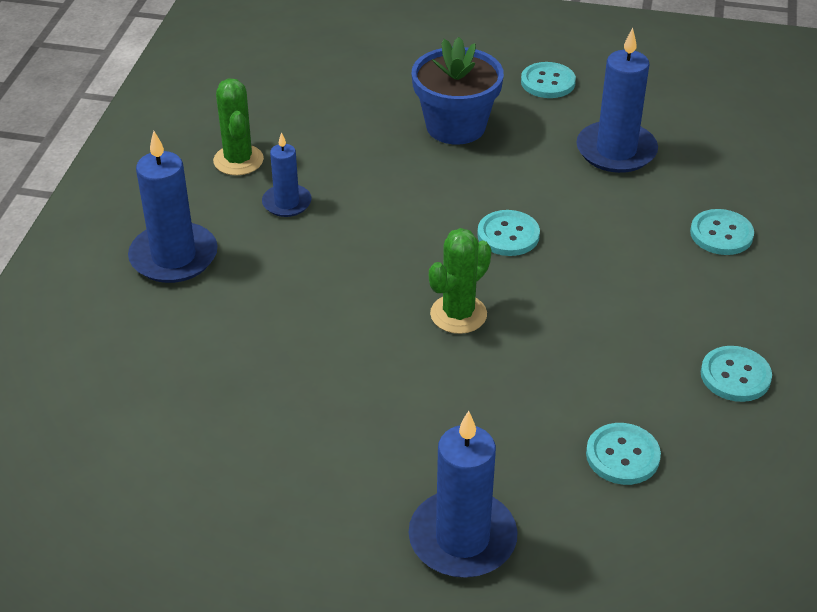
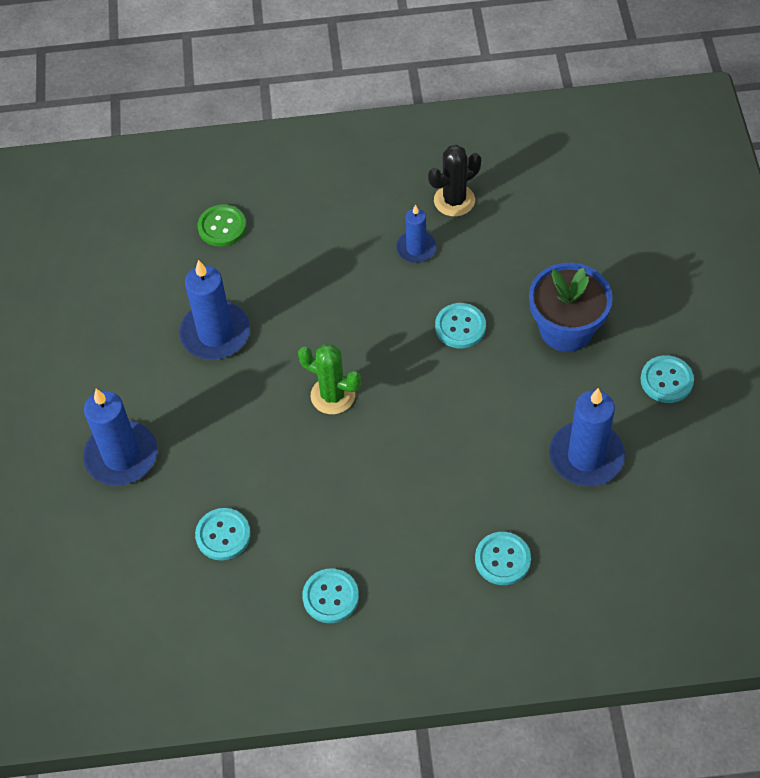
camera: 75 degrees right, 15 degrees up
(142, 359) = (222, 227): none -> green button
(174, 257) = (329, 204): blue candle -> blue candle (215, 333)
(238, 160) = (454, 200): green cactus -> black cactus
(508, 235) = (437, 404): turquoise button -> turquoise button (460, 327)

